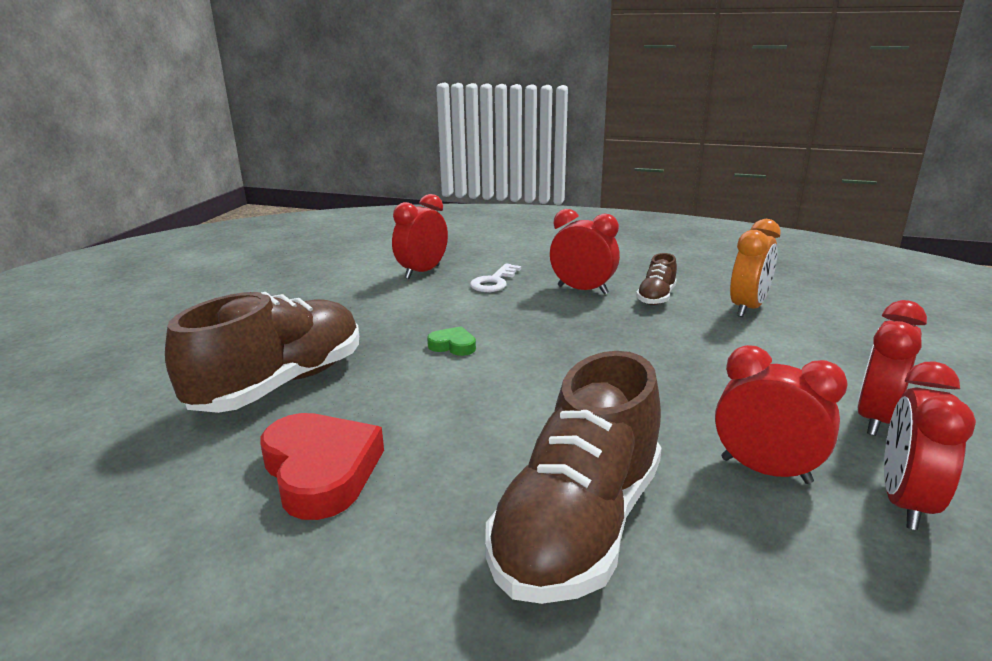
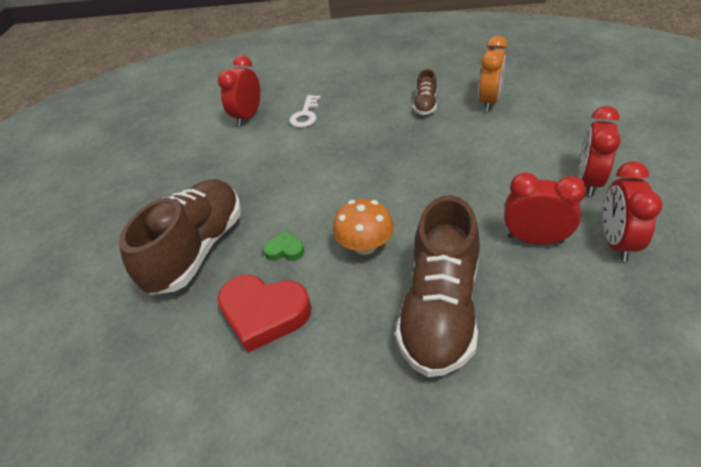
camera: 10 degrees left, 20 degrees up
(321, 471) = (264, 314): red heart -> red heart turned 150 degrees clockwise
(453, 346) = (302, 184): green heart -> green heart (285, 250)
(503, 425) = (365, 245): none -> orange mushroom
(582, 290) = (372, 109): red clock -> none

